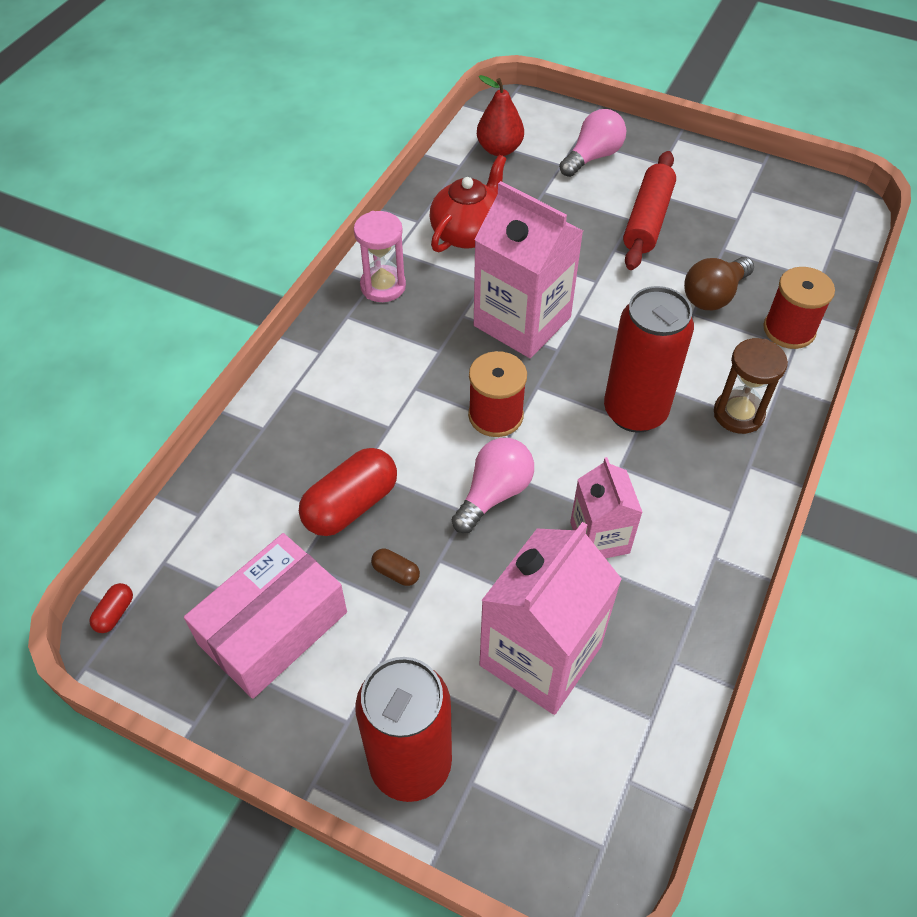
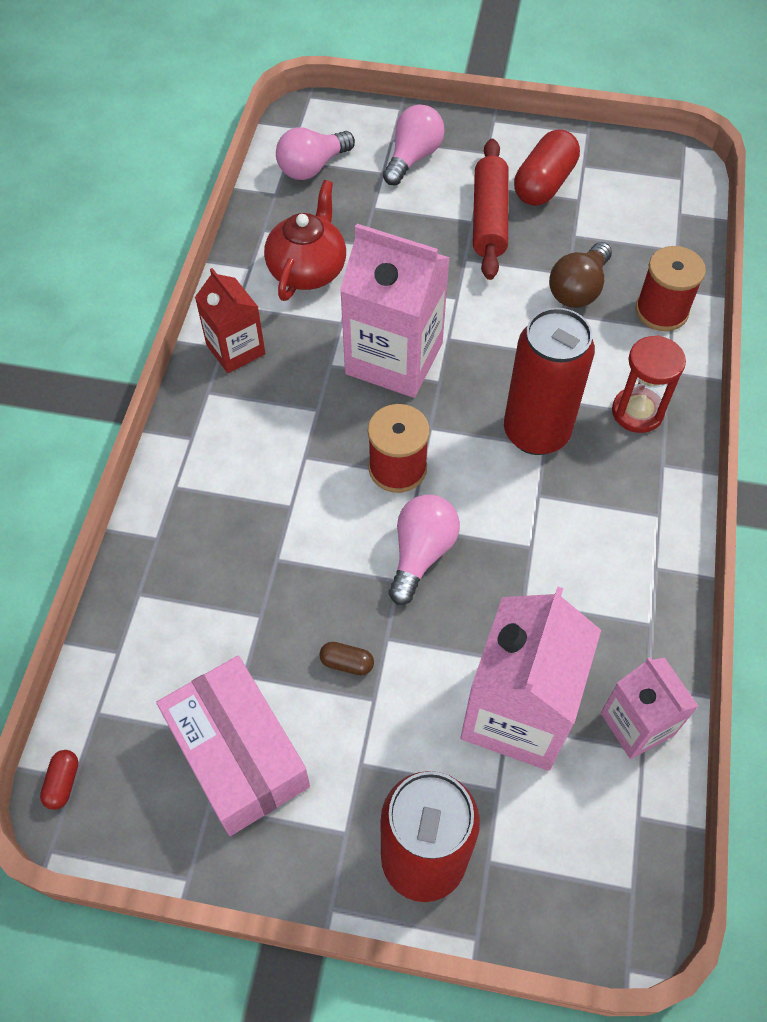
camera: 15 degrees left, 5 degrees up
(273, 628) = (238, 754): pink box -> pink box turned 60 degrees counterclockwise
(351, 505) = (277, 601): red capsule -> red capsule (544, 184)
(383, 286) = (235, 349): pink hourglass -> red carton
(499, 149) = (312, 167): red pear -> pink light bulb
(599, 537) = (539, 575): pink carton -> pink carton (637, 724)
(738, 414) = (637, 412): brown hourglass -> red hourglass

